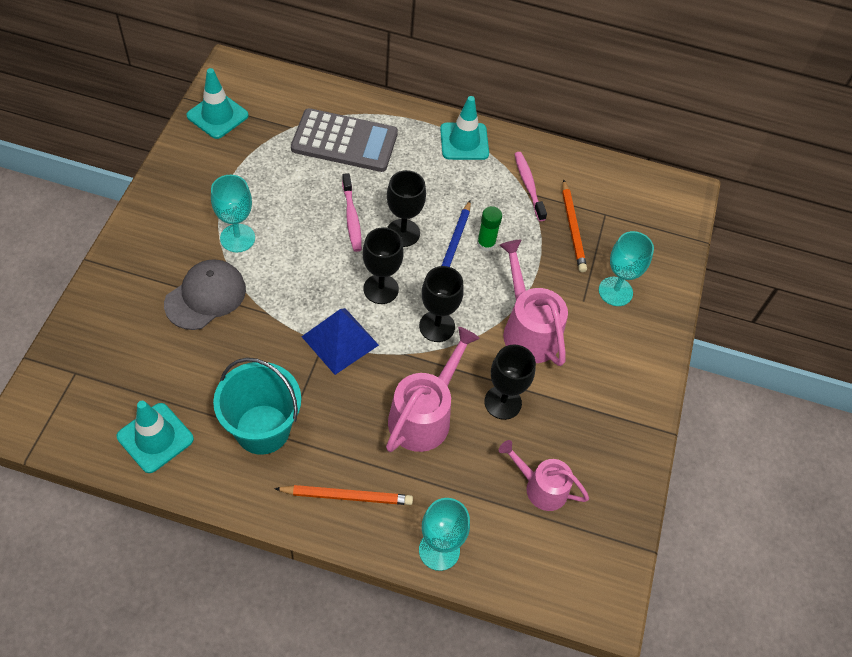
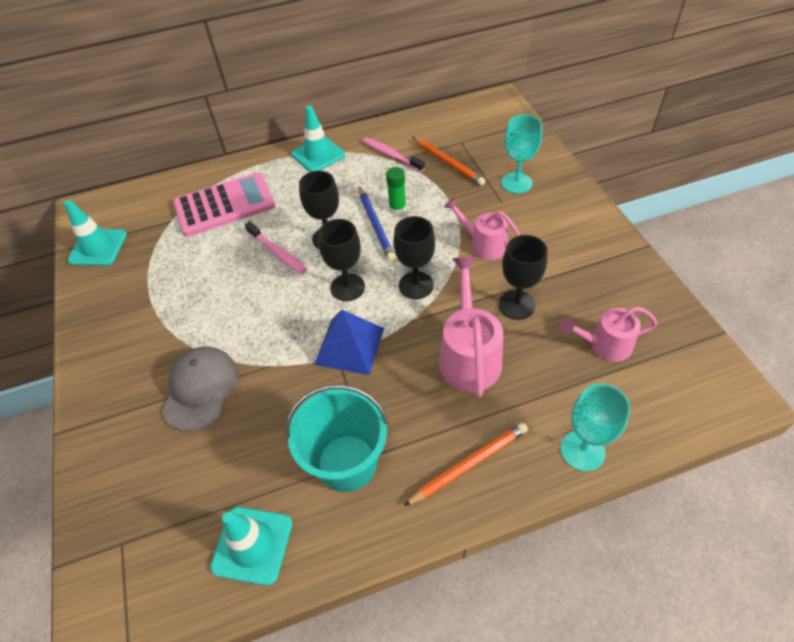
camera: 25 degrees left, 5 degrees down
(237, 238) = (192, 325): turquoise goblet -> none
(344, 141) = (224, 205): grey calculator -> pink calculator
(527, 329) = (483, 244): pink watering can -> pink watering can, size x0.66

